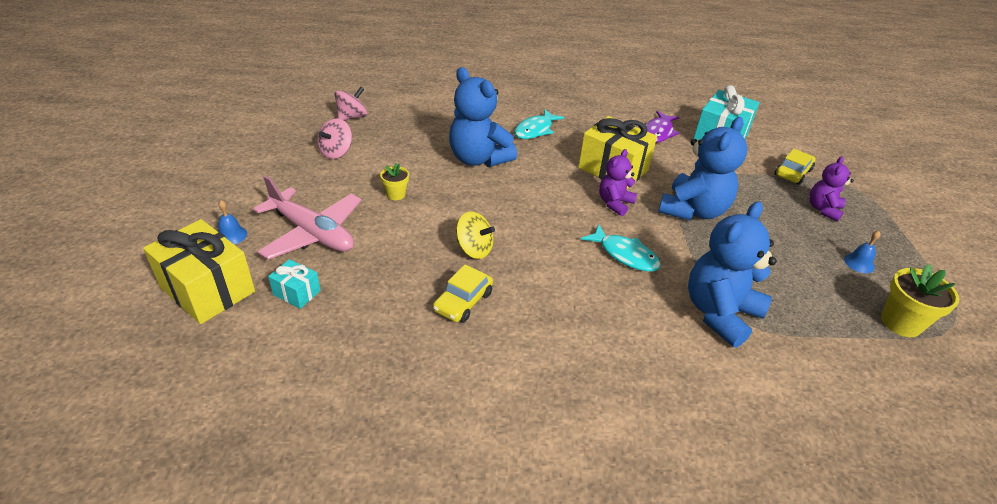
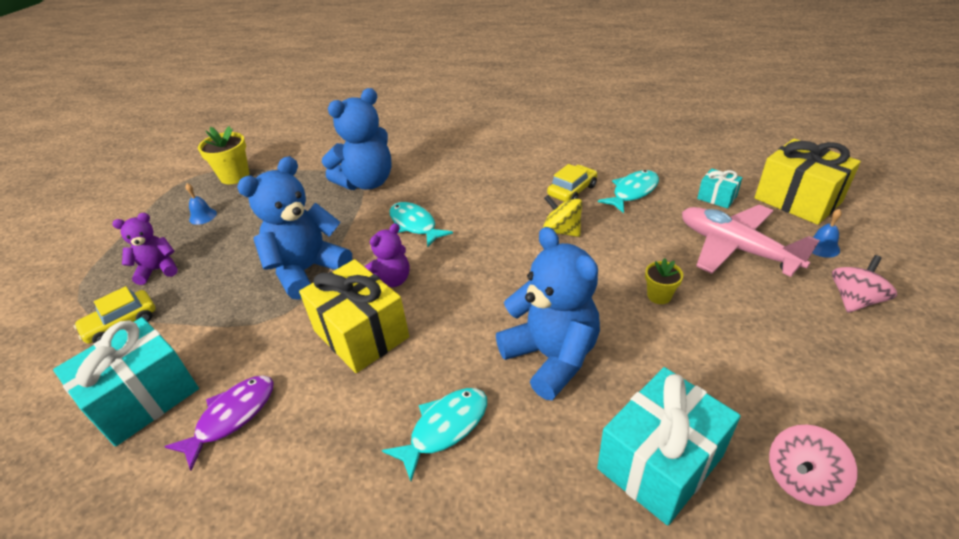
camera: 165 degrees left, 0 degrees up
(336, 152) = (777, 375): pink spinning top -> pink spinning top (854, 300)
(391, 300) = (633, 192): none -> turquoise fish
(420, 121) = (660, 462): none -> turquoise gift
(823, 209) = (158, 270): purple teddy bear -> purple teddy bear turned 150 degrees counterclockwise

